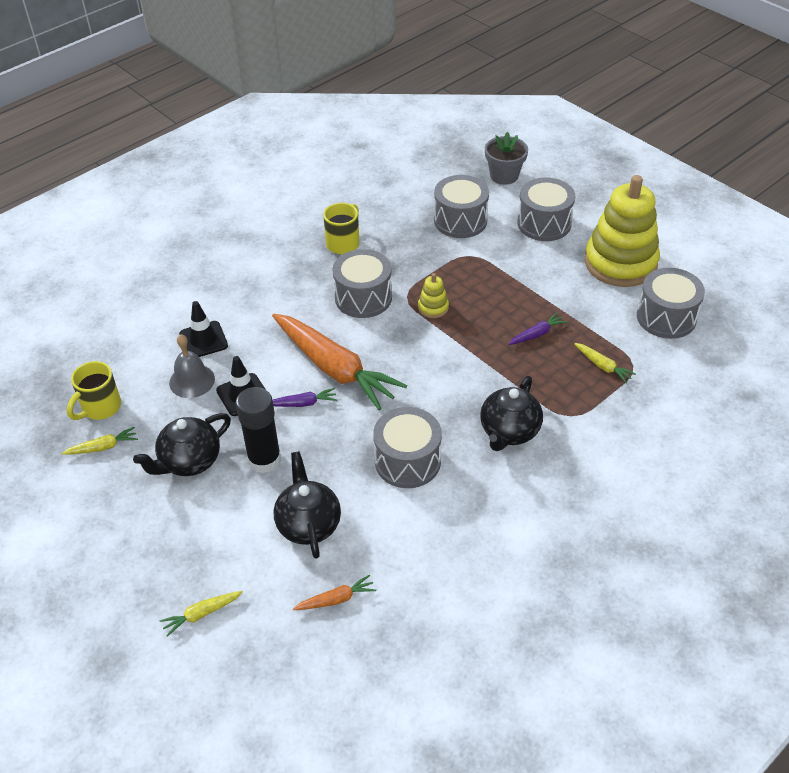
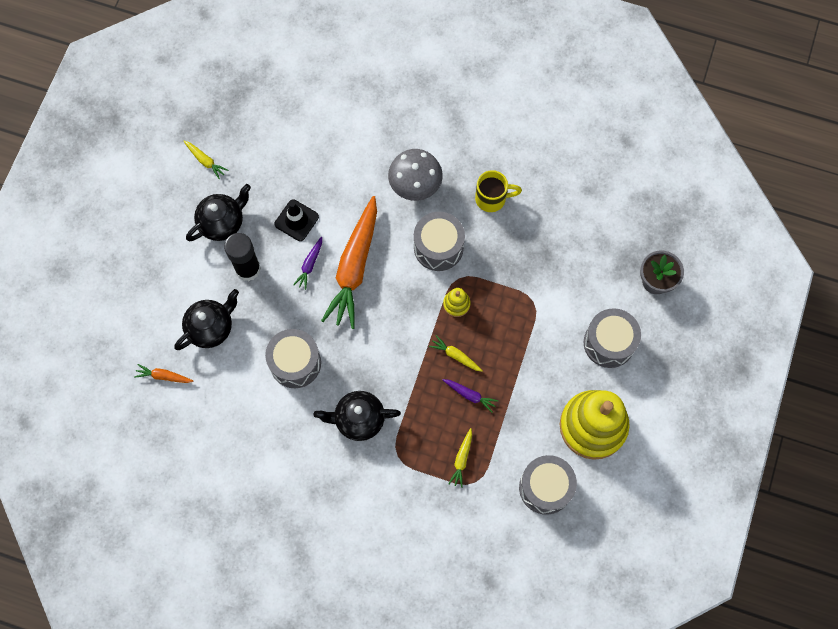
camera: 60 degrees right, 25 degrees up
(100, 408) = (236, 136): yellow mug -> none
(189, 461) = (222, 222): black teapot -> black teapot turned 120 degrees clockwise
(192, 381) = (291, 178): grey bell -> none
(202, 614) = (115, 303): yellow carrot -> yellow carrot (456, 356)
(203, 340) = (333, 161): black traffic cone -> none
(285, 289) = (415, 186): none -> grey mushroom
(303, 403) = (310, 265): purple carrot -> purple carrot turned 60 degrees clockwise
(336, 599) = (164, 376): orange carrot -> orange carrot turned 150 degrees clockwise
(460, 220) = (573, 274): grey drum -> none

